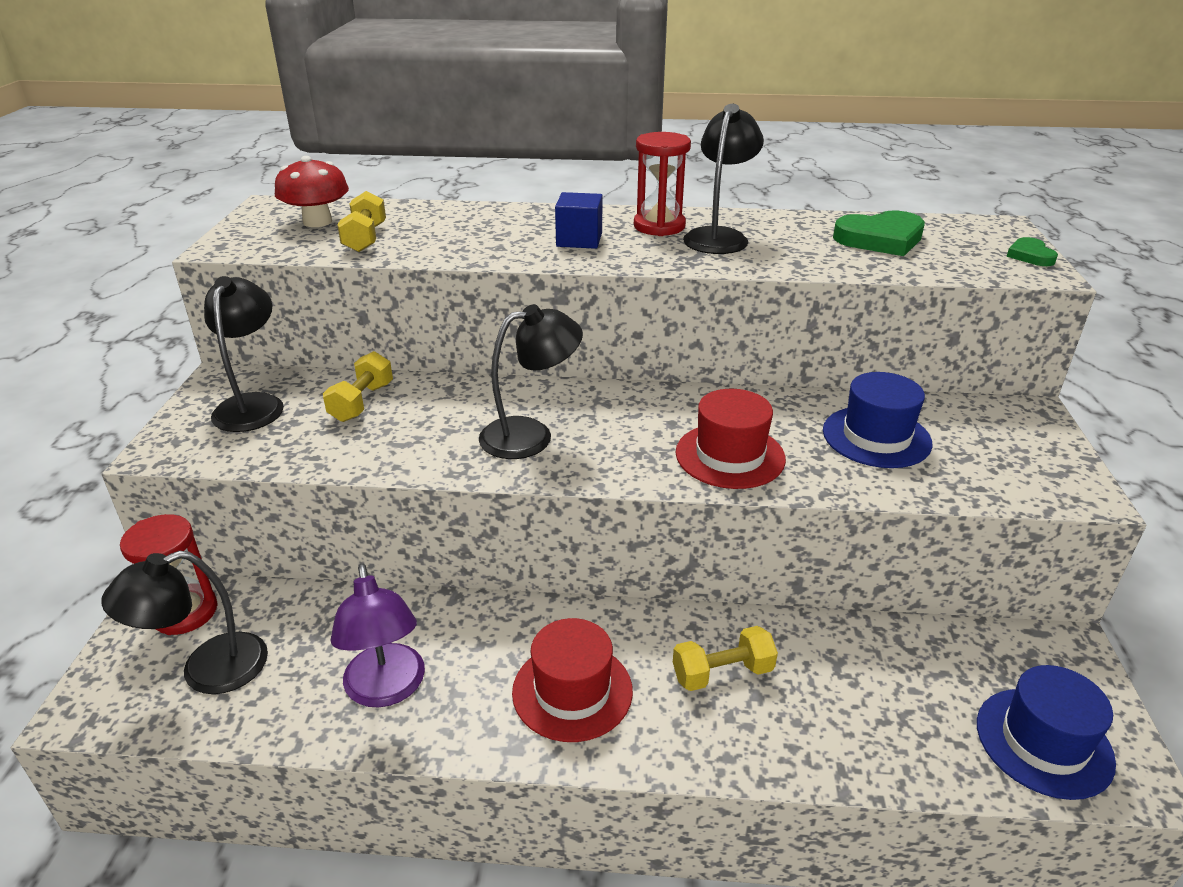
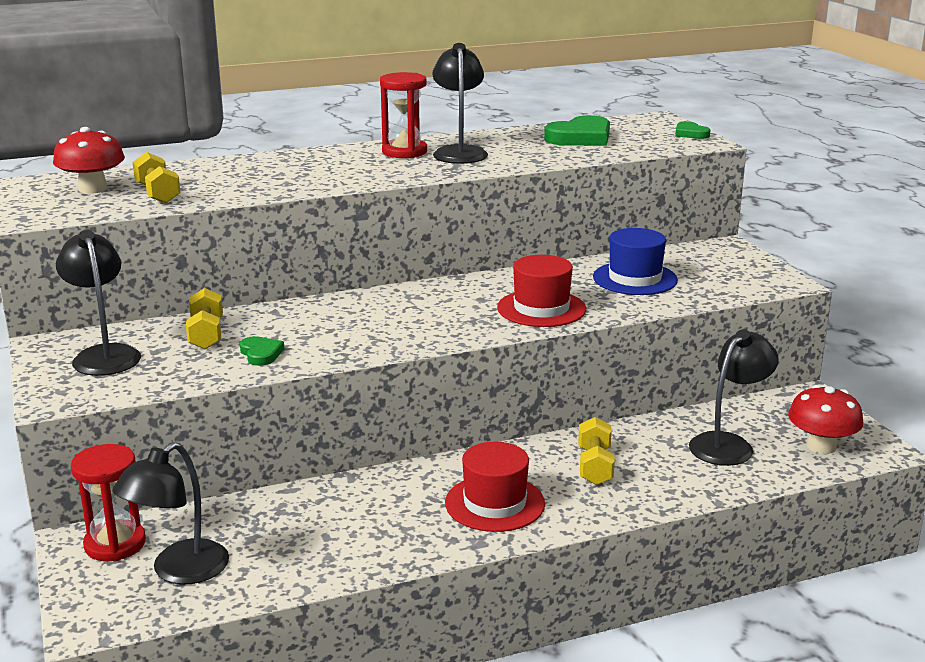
camera: 25 degrees left, 10 degrees down
(386, 689) = (348, 540): purple lamp -> none
(387, 442) = (261, 354): none -> green heart
(531, 435) = (377, 326): black lamp -> black lamp (728, 444)
(579, 240) = (349, 169): blue cube -> none
(722, 673) = (595, 466): yellow dumbbell -> yellow dumbbell turned 45 degrees counterclockwise
(1043, 742) = (821, 446): blue hat -> red mushroom

